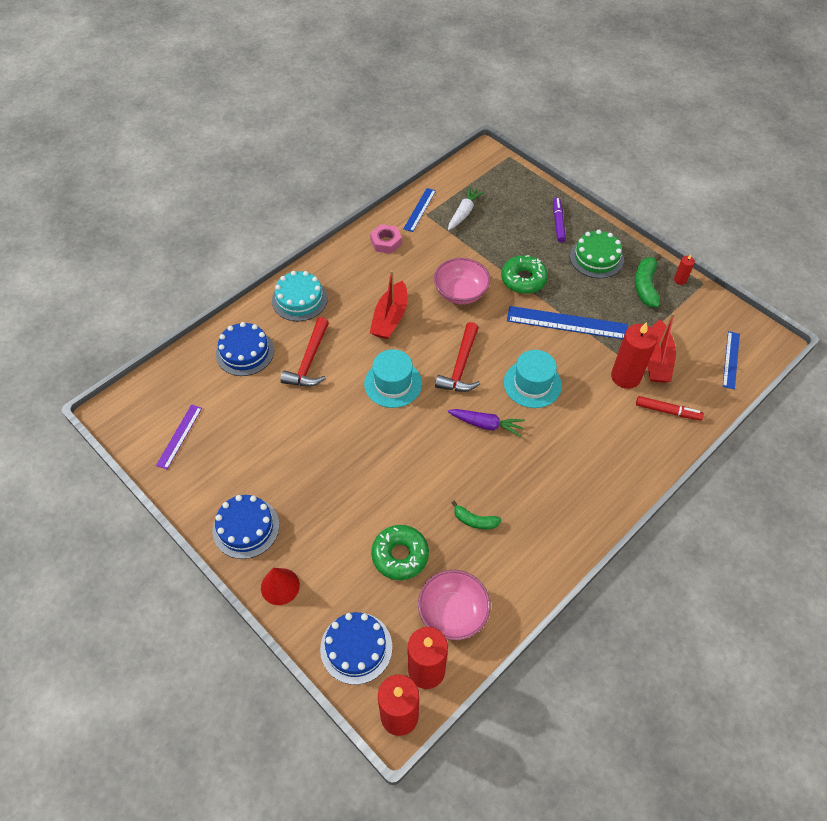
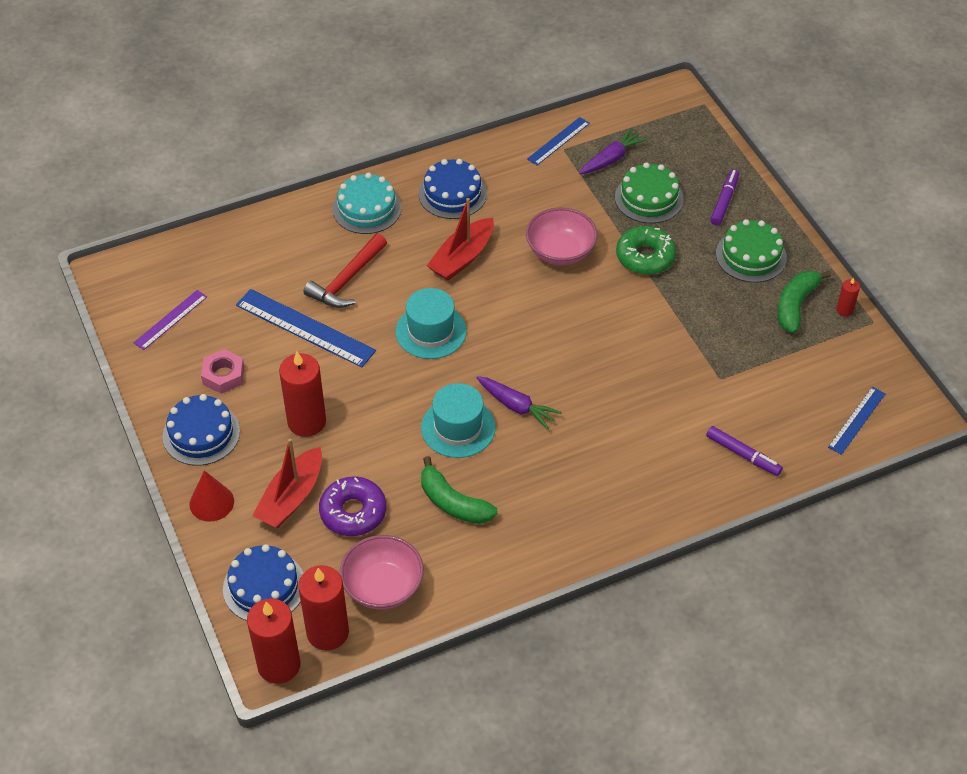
camera: 20 degrees right, 5 degrees down
(245, 352) = (279, 250): blue cake -> blue cake (452, 194)
(386, 242) = (499, 169): pink nut -> pink nut (223, 375)
(400, 555) = (353, 512): green donut -> purple donut
(461, 366) = (519, 334): red hammer -> none
(464, 213) = (611, 159): white carrot -> purple carrot
(475, 520) = (453, 503): green banana -> green banana, size x1.57
(504, 235) = (649, 198): none -> green cake
(532, 384) = (594, 378): turquoise hat -> turquoise hat (458, 427)
(567, 323) = (672, 321): blue ruler -> blue ruler (305, 328)
(625, 377) = (712, 402): red candle -> red candle (306, 421)
(656, 360) = (761, 394): red boat -> red boat (291, 497)
(667, 411) = (743, 455): red marker -> purple marker

